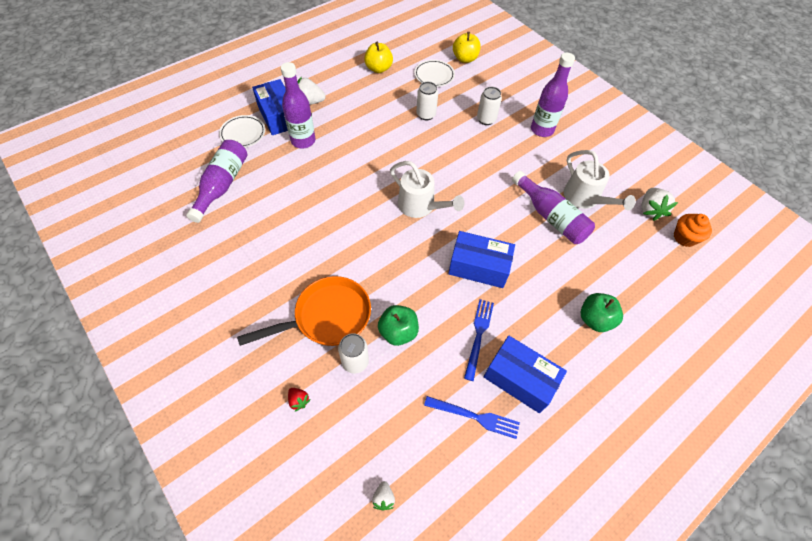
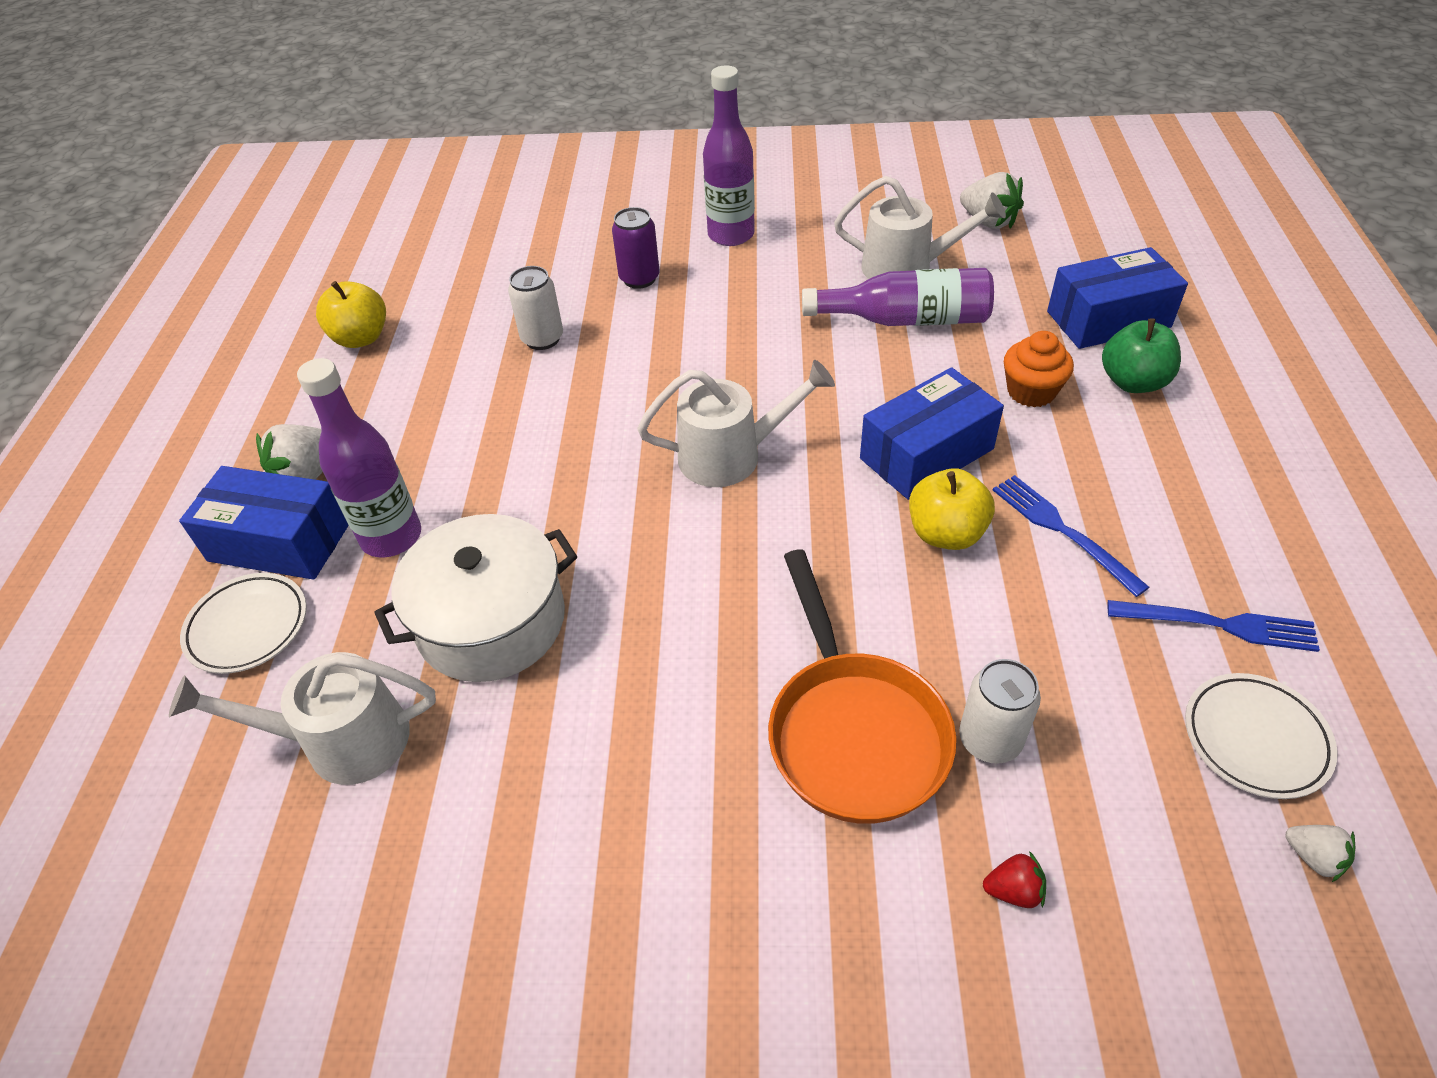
camera: 45 degrees left, 10 degrees down
(222, 185) = (340, 741): purple bottle -> white watering can
(292, 189) = (491, 621): none -> white pot
(327, 317) = (853, 731): orange pan -> orange pan turned 150 degrees clockwise
(398, 332) = (973, 636): green apple -> none
(434, 75) = (471, 282): white plate -> white plate (1255, 739)
(465, 59) = (484, 230): yellow apple -> yellow apple (946, 533)
(476, 417) = (1220, 625): blue fork -> blue fork turned 45 degrees clockwise
(486, 119) = (639, 278): white can -> purple can
(520, 379) = (1182, 527): blue box -> blue box (1108, 319)
(684, 237) = (1063, 219): orange cupcake -> orange cupcake (1031, 391)

